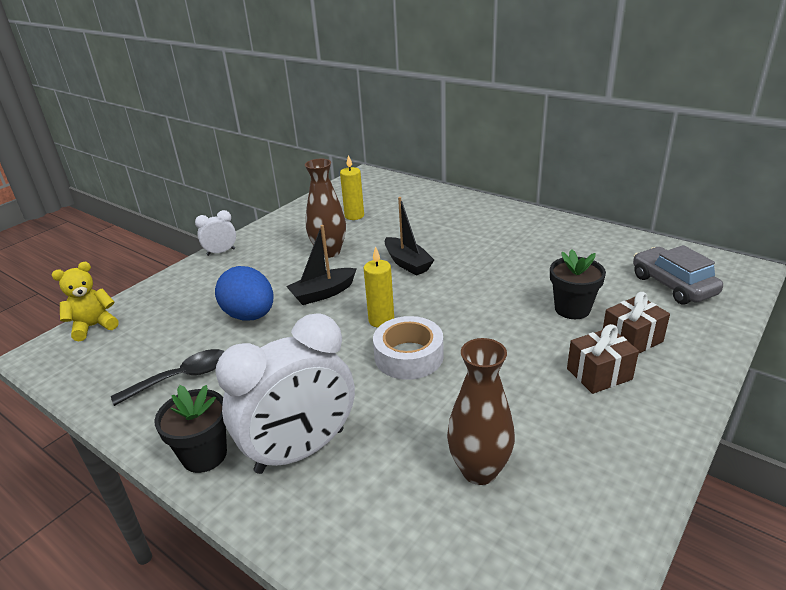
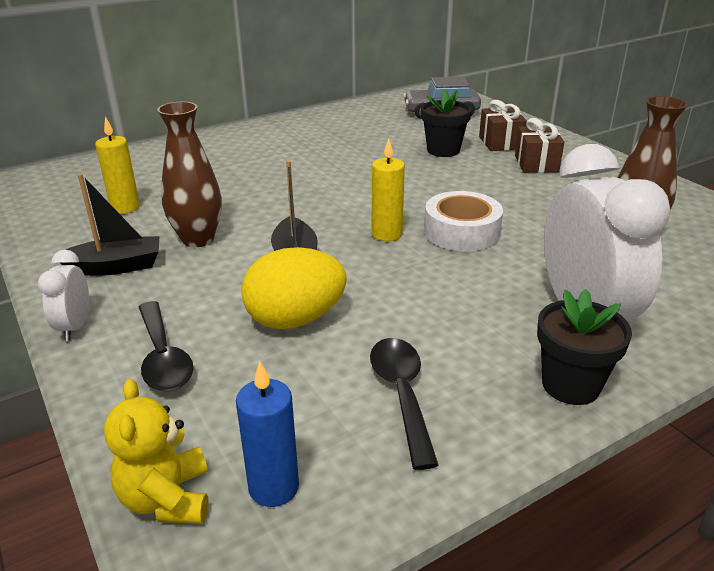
camera: 70 degrees left, 0 degrees up
(101, 354) = (273, 487): none -> blue candle
(200, 286) = (163, 357): none -> black spoon
(250, 315) = (295, 319): blue egg -> yellow egg
(407, 263) = (286, 199): black boat -> black boat (116, 267)

